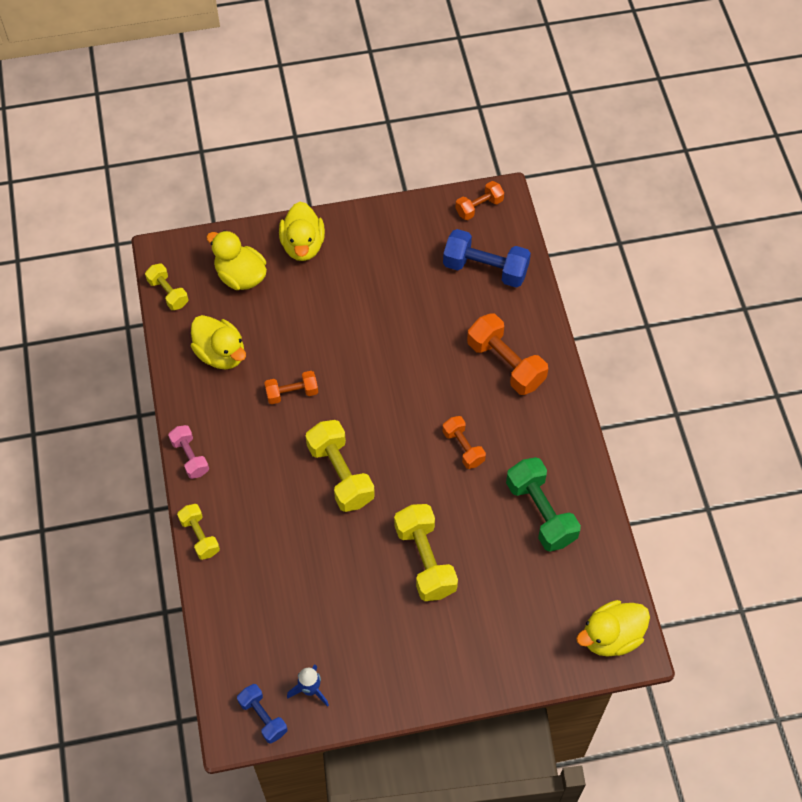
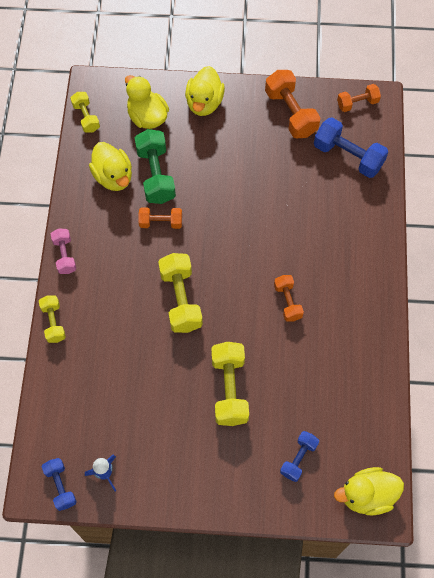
camera: 15 degrees right, 5 degrees up
(505, 364) = (343, 240): orange dumbbell -> orange dumbbell (291, 113)
(524, 616) = (298, 458): none -> blue dumbbell
(540, 512) = (337, 373): green dumbbell -> green dumbbell (156, 175)

